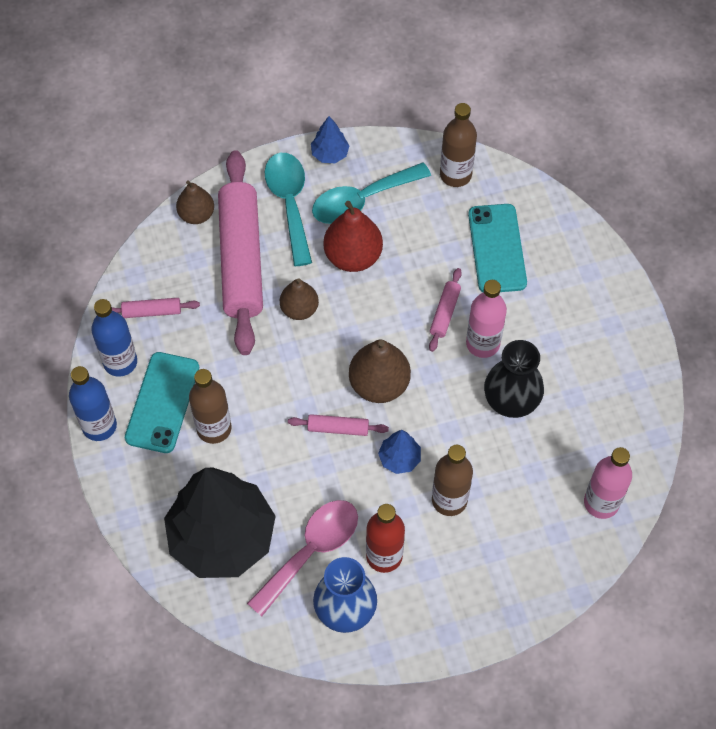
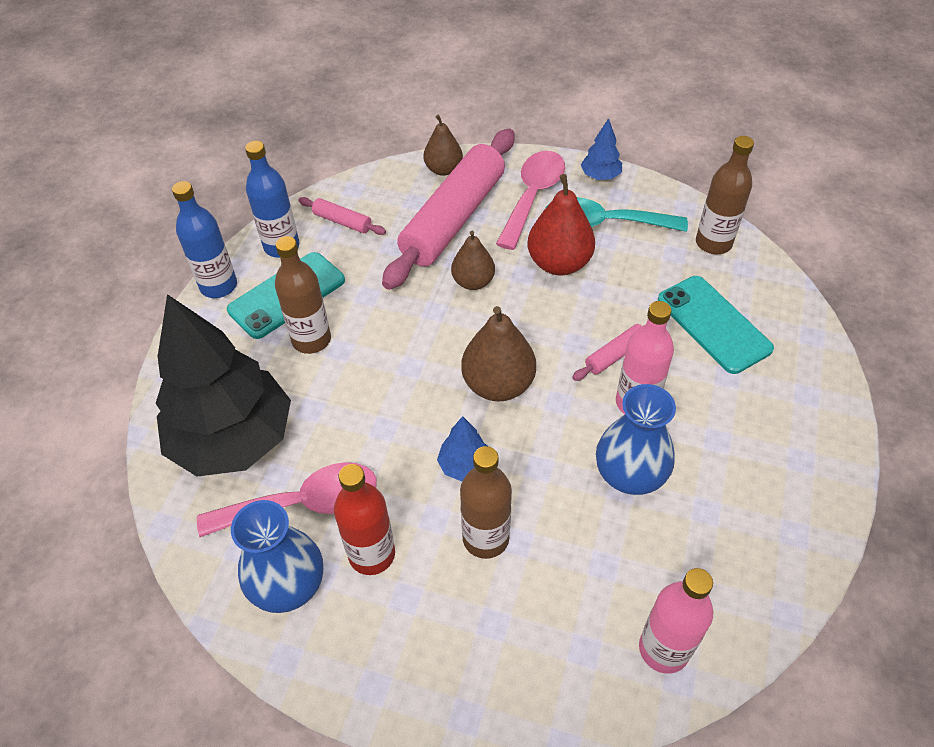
camera: 35 degrees right, 10 degrees down
(289, 203) = (533, 196): turquoise spoon -> pink spoon
(338, 428) = (425, 402): pink rolling pin -> none
(497, 248) = (713, 324): turquoise phone -> turquoise phone turned 60 degrees counterclockwise
(511, 399) = (630, 474): black vase -> blue vase

